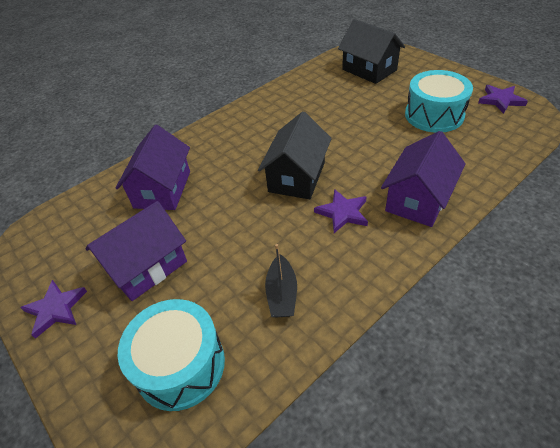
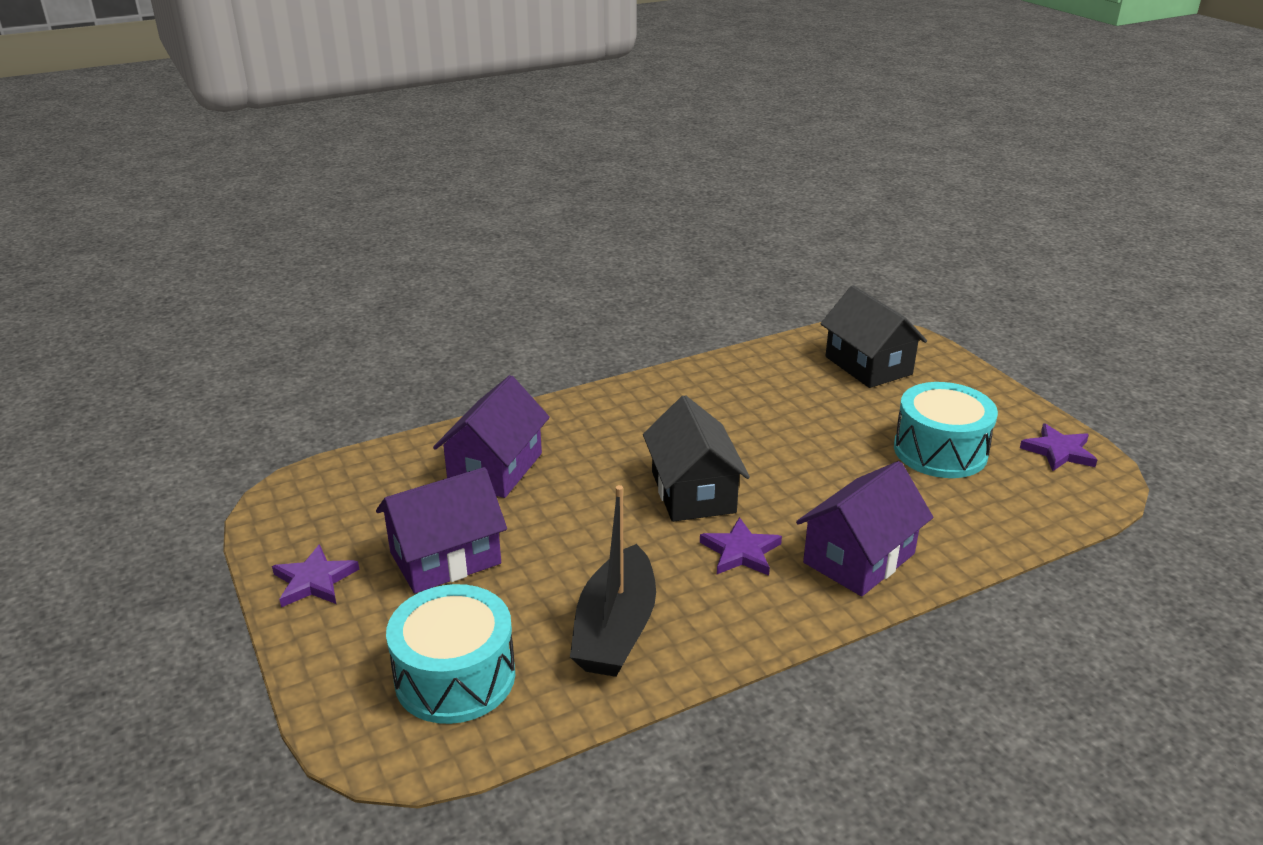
camera: 10 degrees right, 15 degrees down
(282, 294) = (615, 629): black boat -> black boat, size x1.68
(297, 177) = (693, 492): black house -> black house turned 45 degrees counterclockwise

